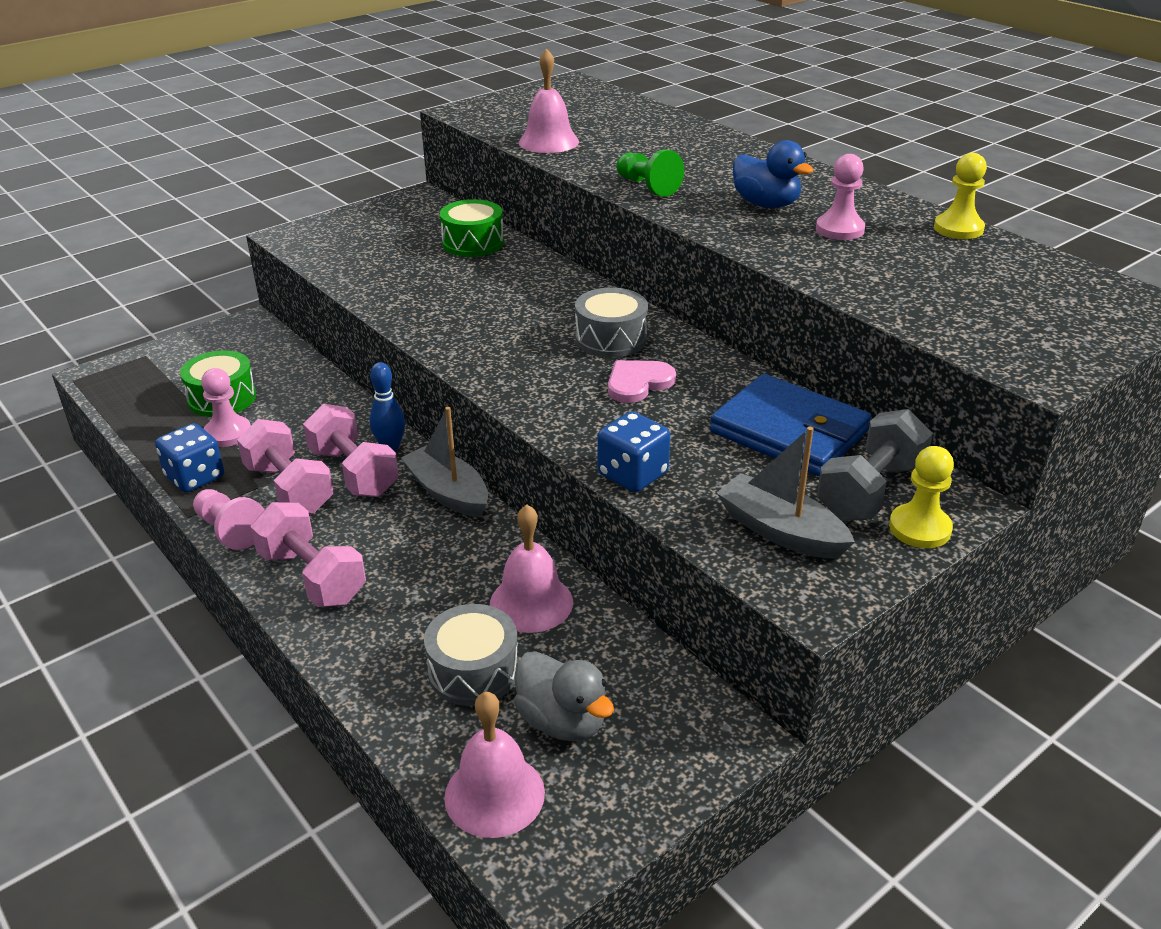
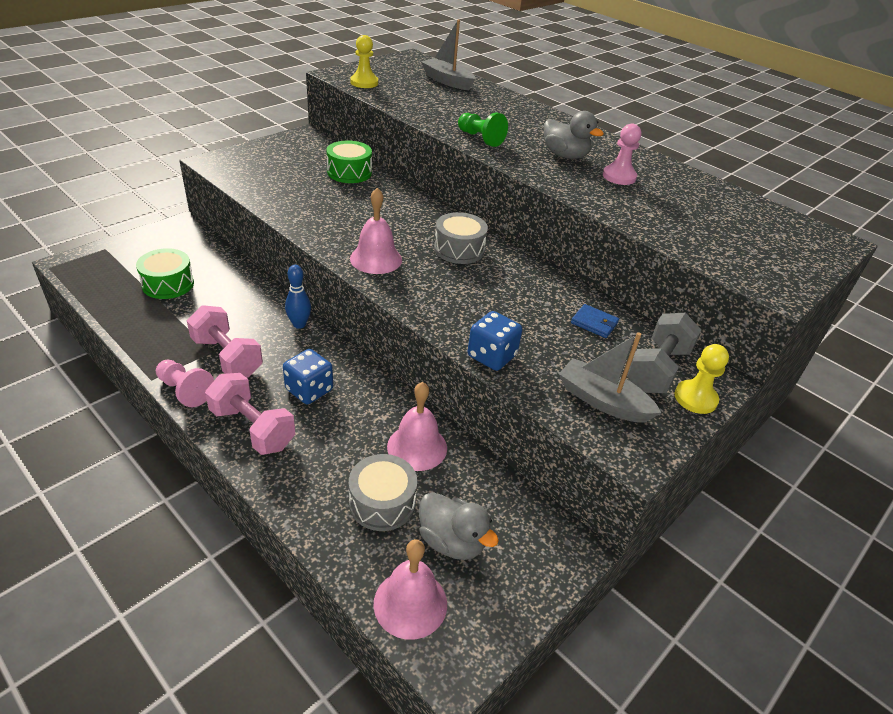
camera: 10 degrees left, 5 degrees up
(195, 477) = (153, 347): blue dice -> blue dice (309, 390)
(228, 433) = (175, 312): pink pawn -> none
(354, 472) = (274, 344): pink dumbbell -> none
(448, 493) = (346, 360): grey boat -> grey boat (447, 81)
(548, 142) = (404, 100): pink bell -> pink bell (376, 259)
(638, 383) = (484, 284): pink heart -> none
(766, 204) = (565, 155): blue duck -> grey duck
(789, 431) = (594, 323): blue wallet -> blue wallet, size x0.44
(958, 228) = (697, 179): yellow pawn -> yellow pawn (364, 83)

